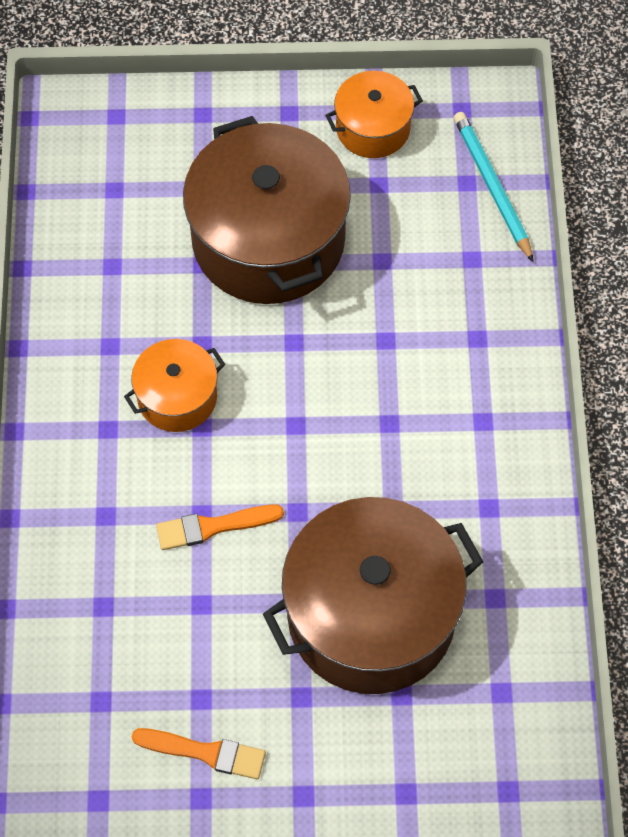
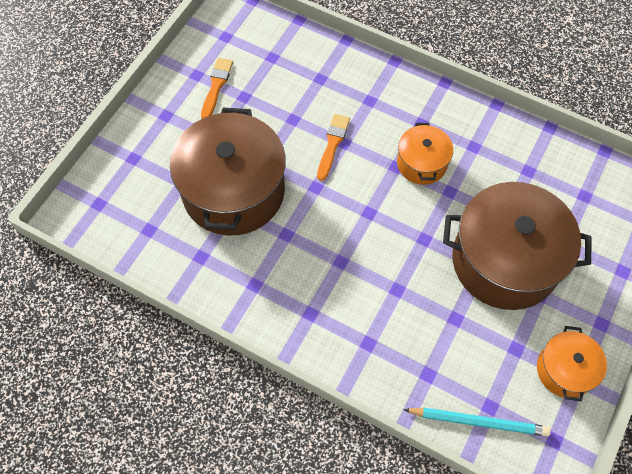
camera: 120 degrees right, 0 degrees up
(205, 752) = (216, 86): orange brush -> orange brush turned 150 degrees clockwise

